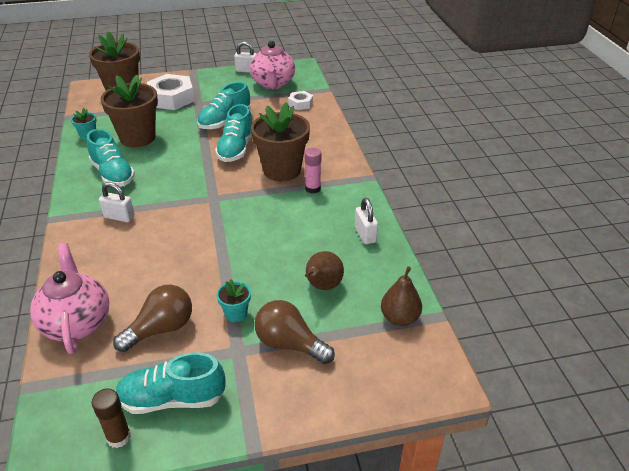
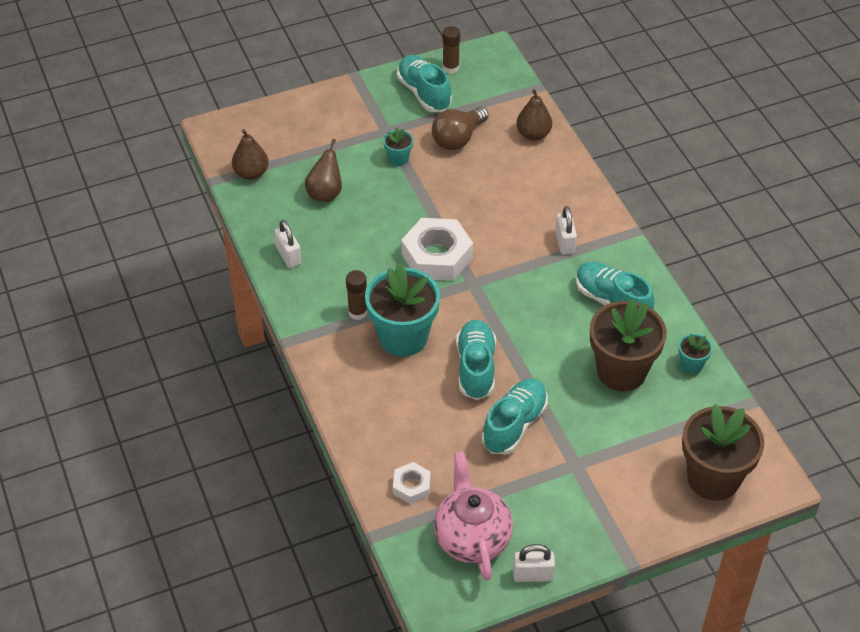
camera: 170 degrees right, 10 degrees up
(77, 323) = (533, 134): pink teapot -> brown pear
(119, 217) = (565, 242): white padlock -> white padlock turned 75 degrees clockwise
(171, 98) = (623, 470): white nut -> white nut (437, 256)
(172, 399) = (424, 93): turquoise shoe -> turquoise shoe turned 105 degrees counterclockwise
(282, 170) = (403, 337): brown flower pot -> turquoise flower pot
(289, 344) = (344, 140): brown light bulb -> none
(313, 188) = (357, 312): pink glue stick -> brown glue stick

